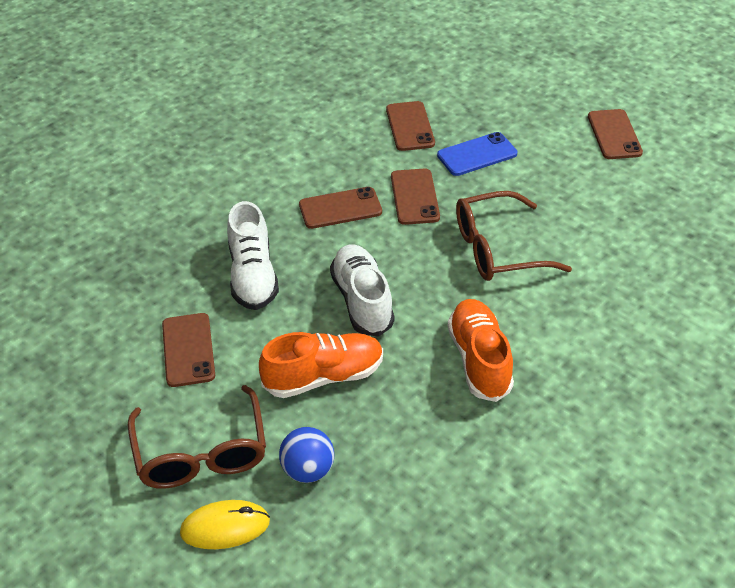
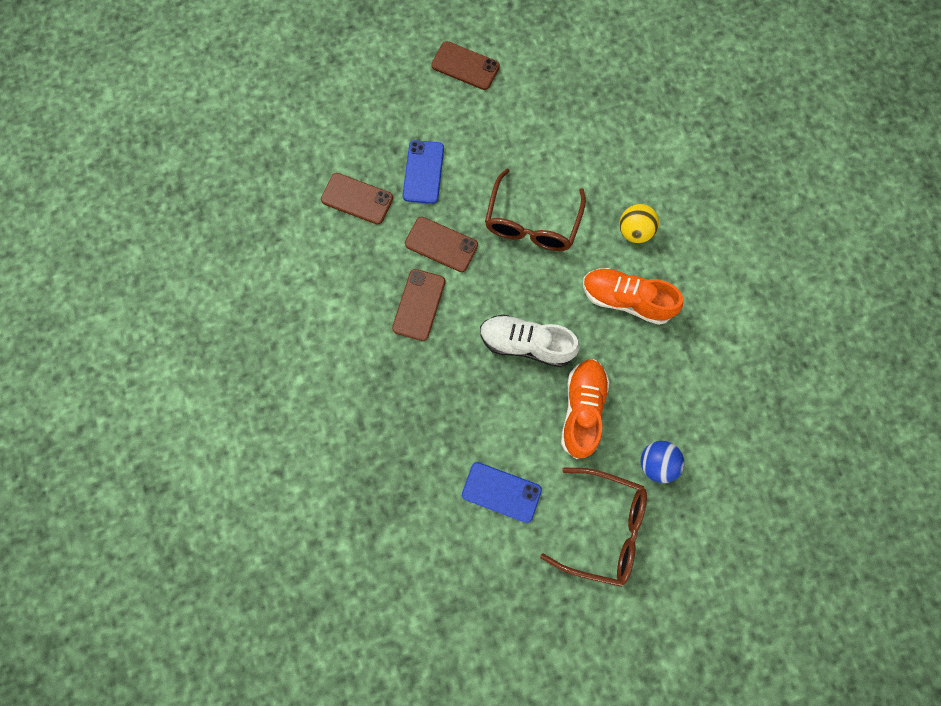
camera: 60 degrees left, 30 degrees up
(188, 350) = (501, 492): brown phone -> blue phone
(225, 527) = (673, 540): yellow mouse -> none
(253, 276) = (452, 408): white shoe -> none
(565, 333) = (634, 231): none -> yellow ball

